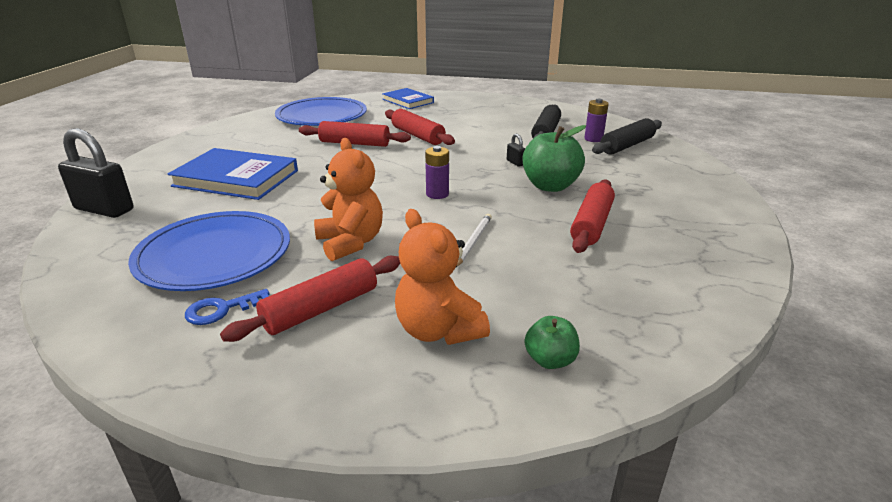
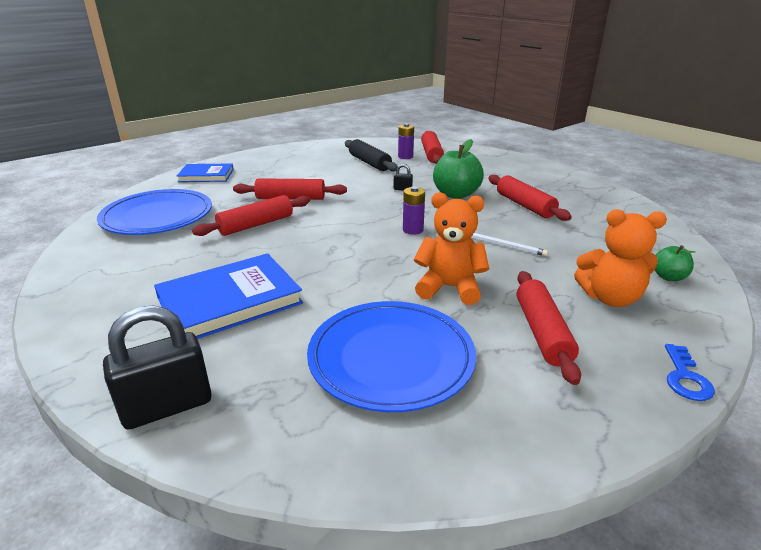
camera: 50 degrees left, 0 degrees up
(222, 309) = (499, 380): blue key -> blue key (685, 378)
(473, 242) = (504, 245): white pencil -> white pencil turned 150 degrees clockwise
(627, 146) = (431, 154): black rolling pin -> red rolling pin

